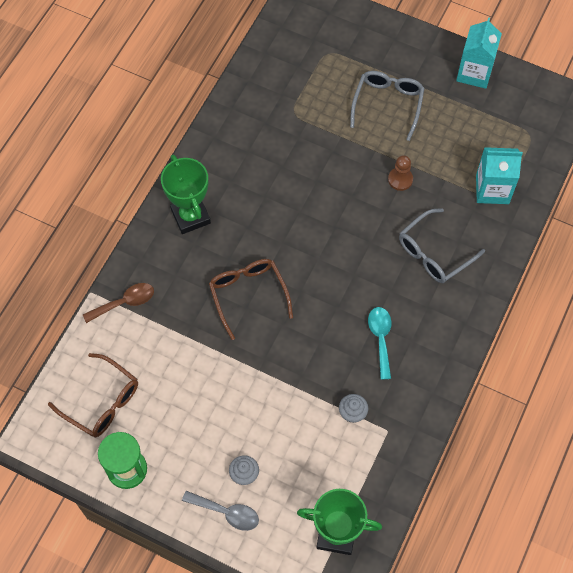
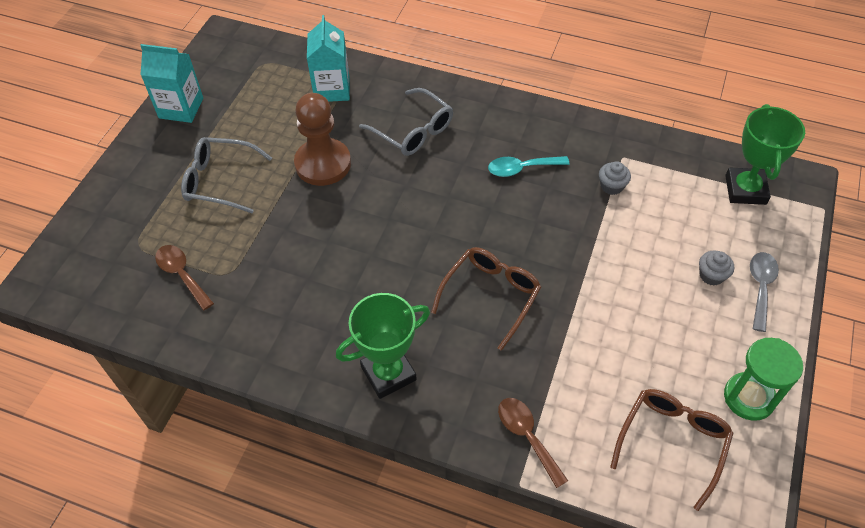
camera: 95 degrees left, 10 degrees down
(248, 294) = (491, 295): brown glasses -> brown glasses turned 150 degrees clockwise
(296, 83) = (182, 274): none -> brown spoon
(400, 179) = (323, 164): brown pawn -> brown pawn, size x1.96

